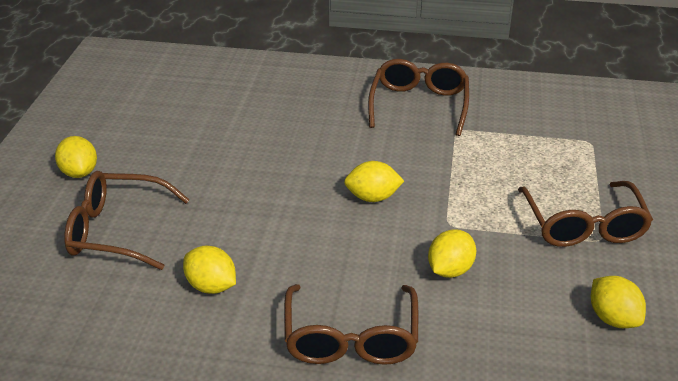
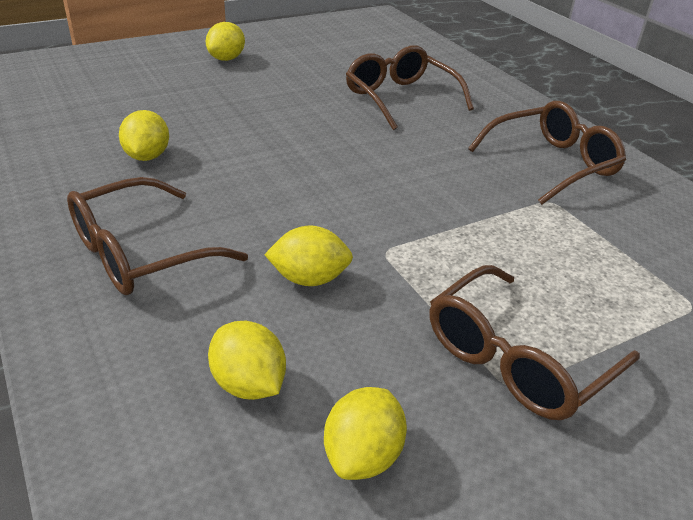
camera: 50 degrees right, 0 degrees up
(116, 231) = (174, 95): brown glasses -> brown glasses (400, 98)
(372, 197) = (366, 190): yellow lemon -> yellow lemon (248, 384)

